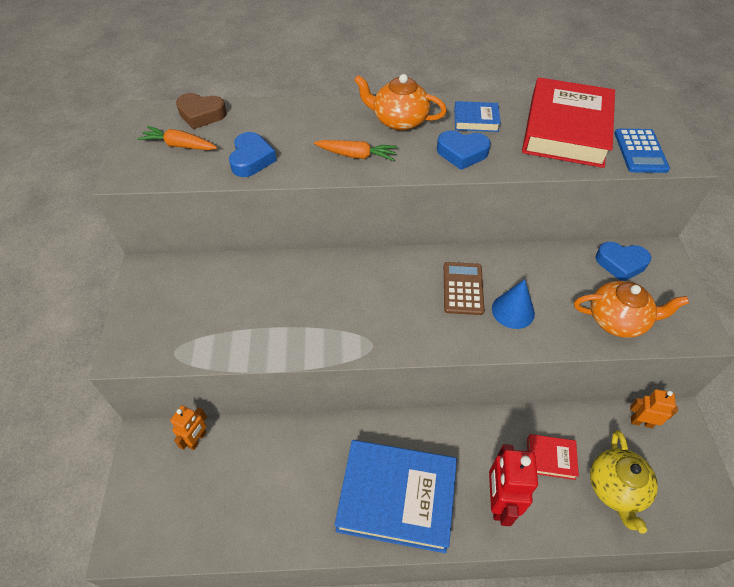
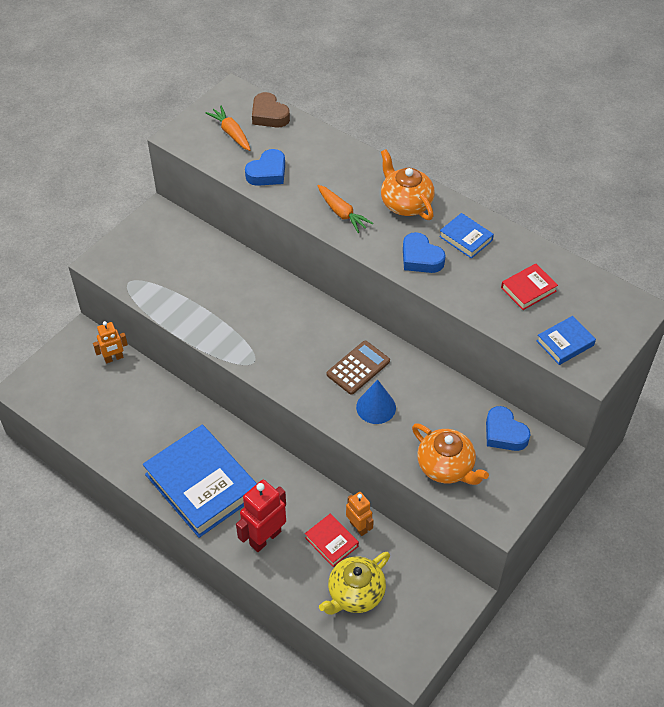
camera: 40 degrees right, 0 degrees up
(566, 130) = (528, 289): red book -> red book, size x0.45
(640, 151) = (565, 343): blue calculator -> blue book
(641, 422) = (429, 573): orange robot -> orange robot (358, 527)

